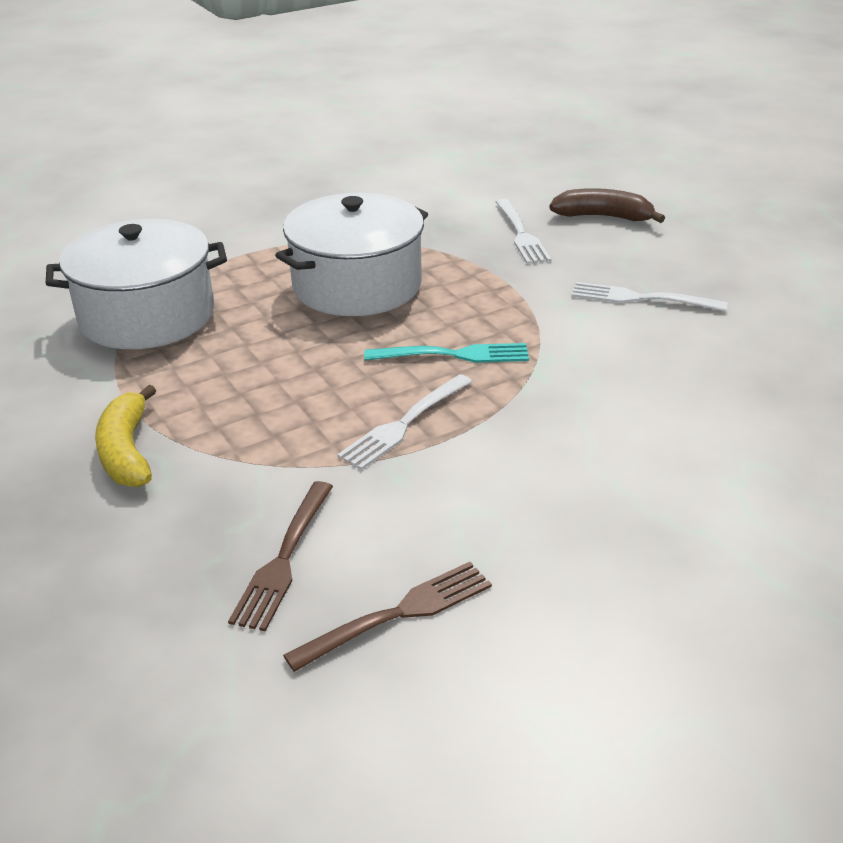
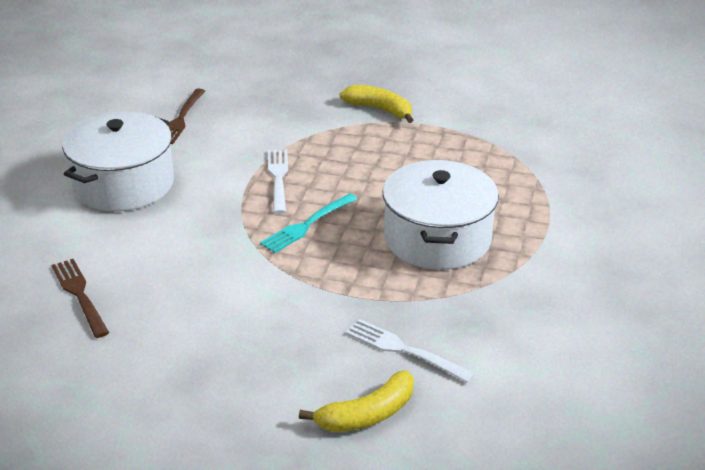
camera: 135 degrees right, 0 degrees up
(147, 315) = (508, 159): white pot -> white pot (124, 184)
(284, 558) = (249, 112): brown fork -> brown fork (80, 295)
(603, 217) = (367, 415): brown banana -> yellow banana
(641, 298) = (241, 332): white fork -> none

